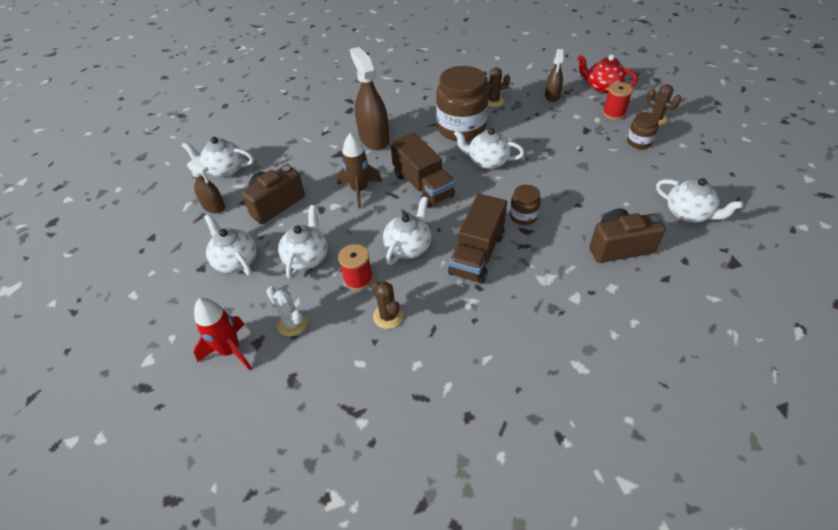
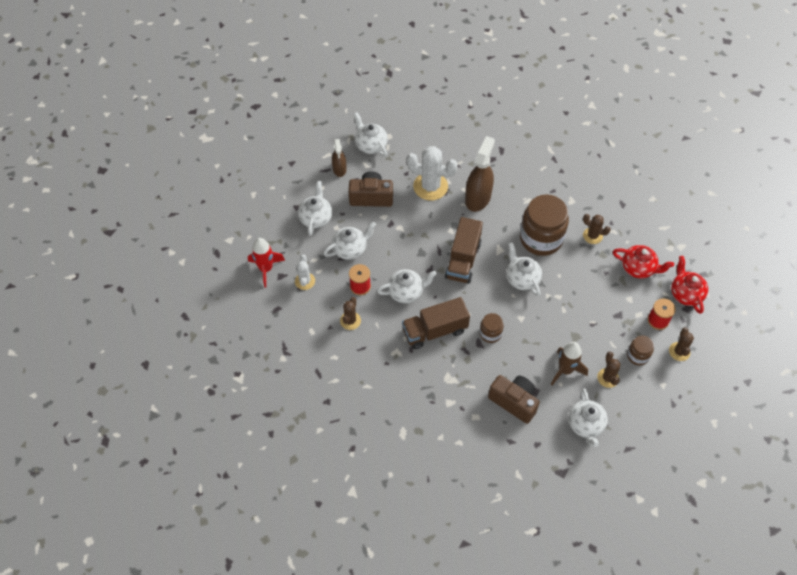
camera: 45 degrees right, 10 degrees up
(322, 159) = (430, 186): none -> white cactus
(359, 190) = (424, 230): brown rocket -> brown rocket (565, 370)
(552, 96) = (638, 268): brown spray bottle -> red teapot
(646, 171) = (608, 378): none -> brown cactus

